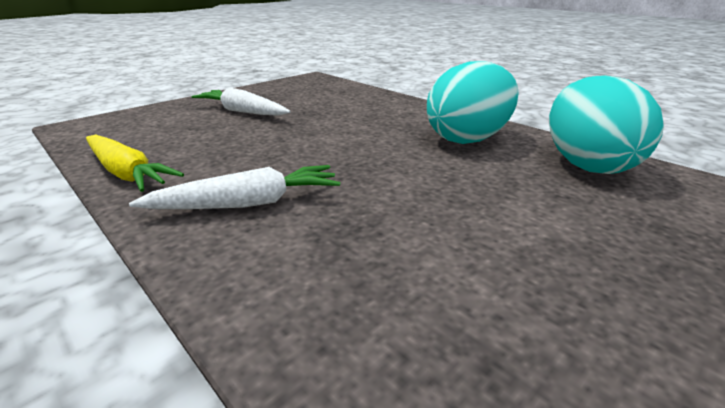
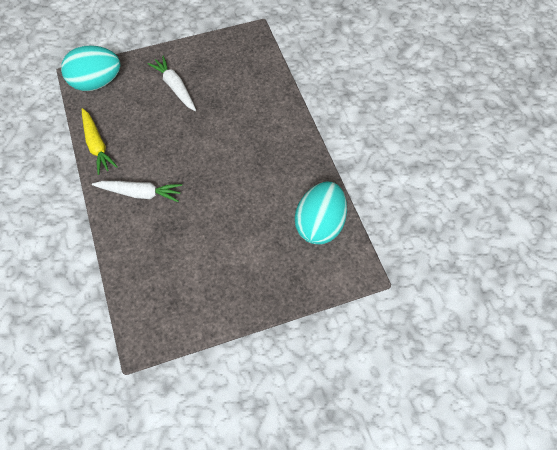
camera: 25 degrees right, 30 degrees up
(467, 139) = (283, 175): turquoise egg -> turquoise egg (96, 83)

